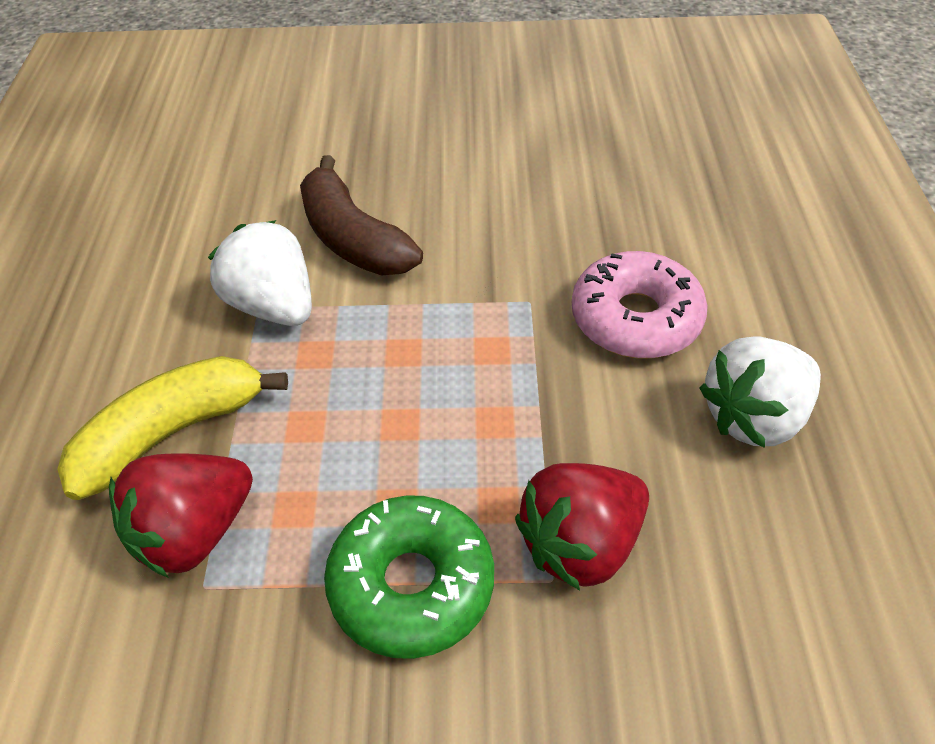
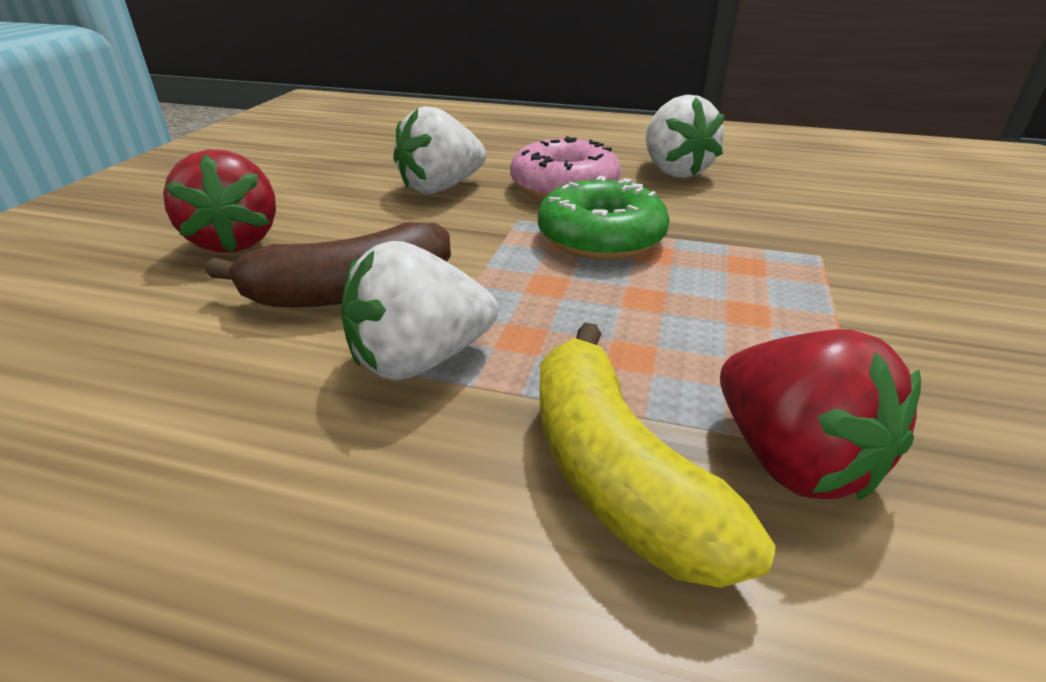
camera: 75 degrees left, 15 degrees down
(411, 585) = (839, 315): green donut -> green donut (601, 237)
(578, 225) = (441, 188): none -> white strawberry
(581, 544) = (786, 239): red strawberry -> red strawberry (235, 241)

